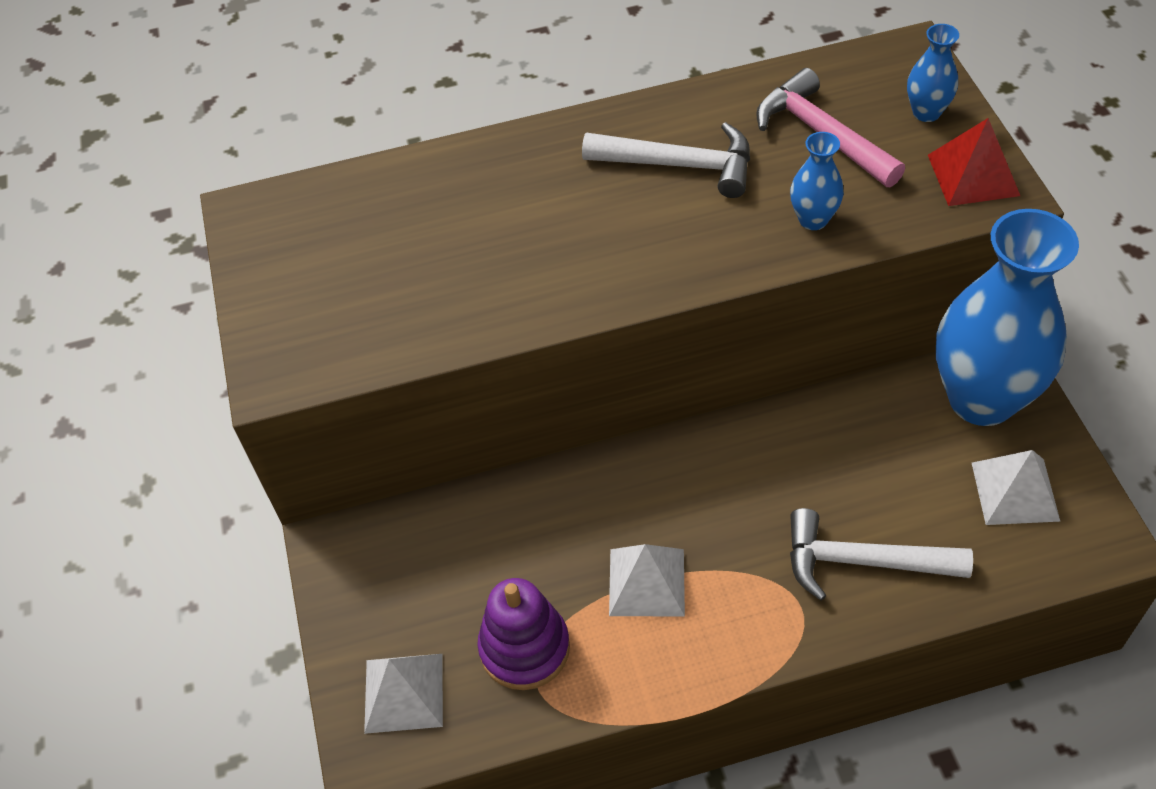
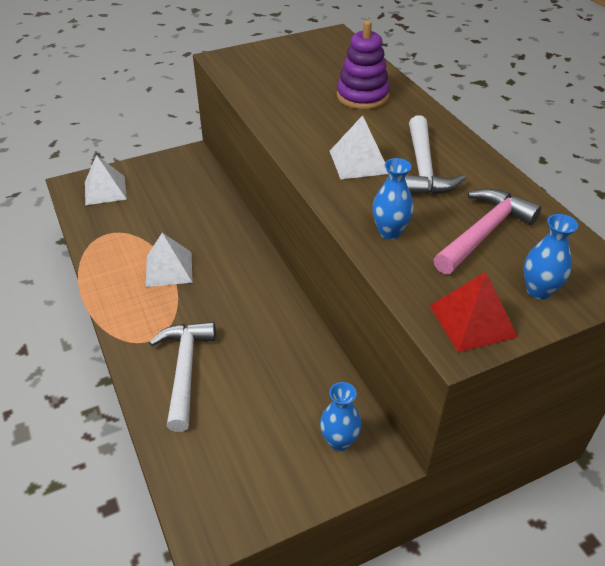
camera: 75 degrees right, 10 degrees down
(524, 648) = (128, 227): purple stacking toy -> purple stacking toy (362, 96)
(981, 399) = (339, 441): blue vase -> blue vase, size x0.41
(1015, 491) = (251, 464): white pyramid -> white pyramid (359, 162)

